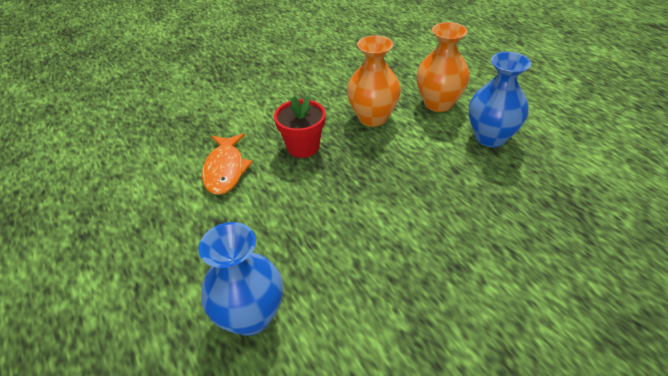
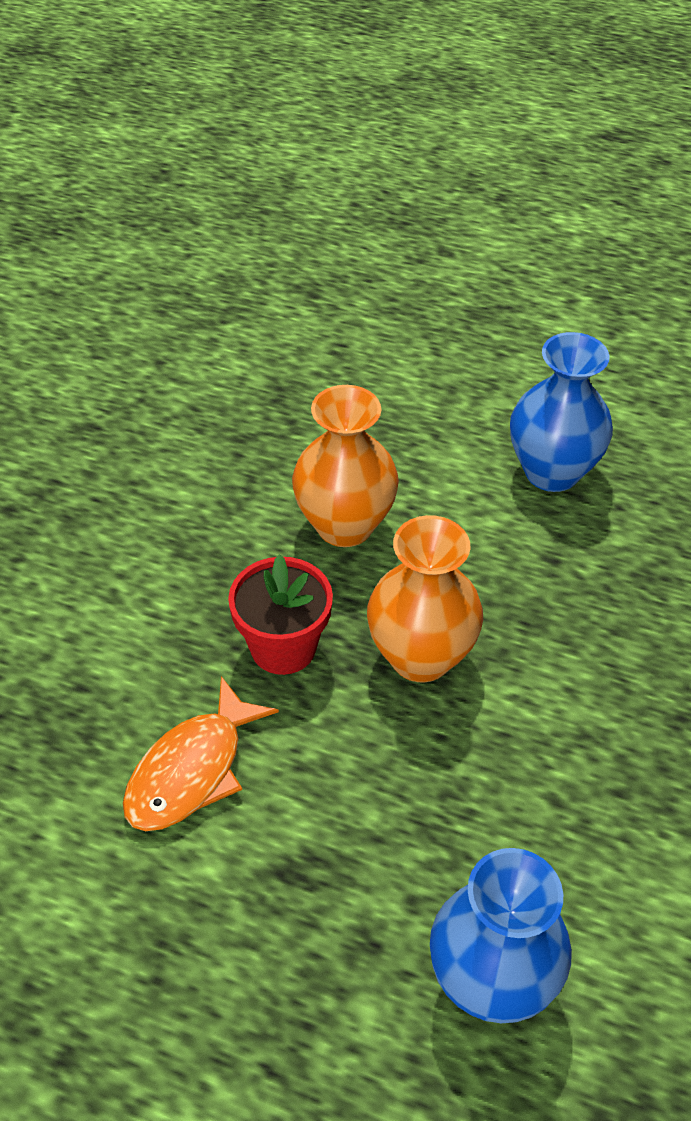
camera: 40 degrees left, 5 degrees up
(225, 170) = (191, 770): orange fish -> orange fish turned 75 degrees clockwise
(438, 103) = (423, 443): orange vase -> orange vase (420, 656)

